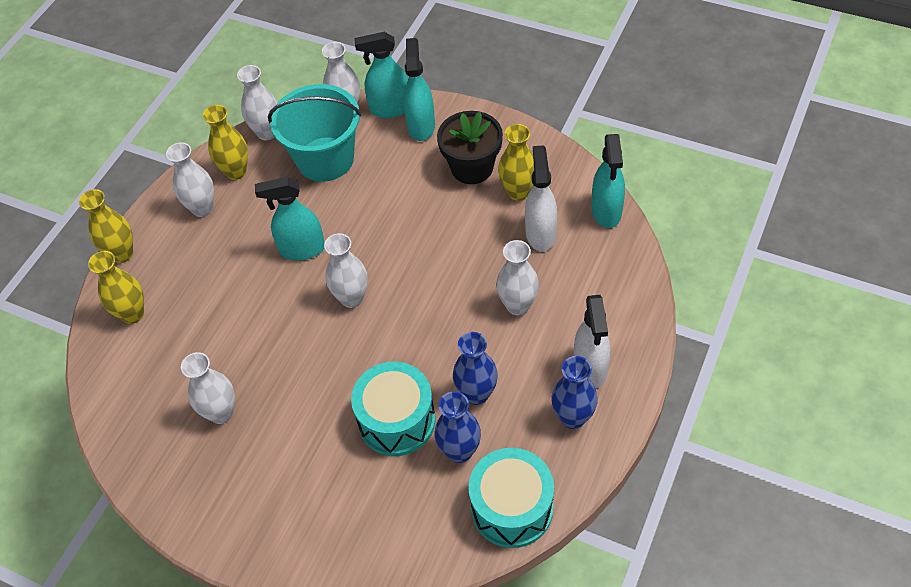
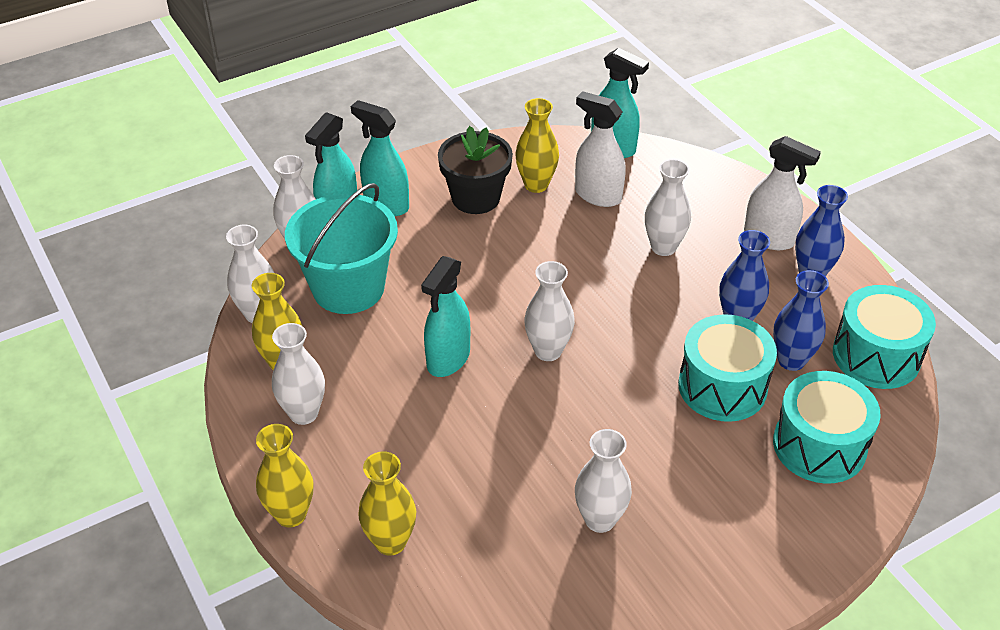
camera: 60 degrees left, 10 degrees down
(383, 513) = (819, 445): none -> turquoise drum

